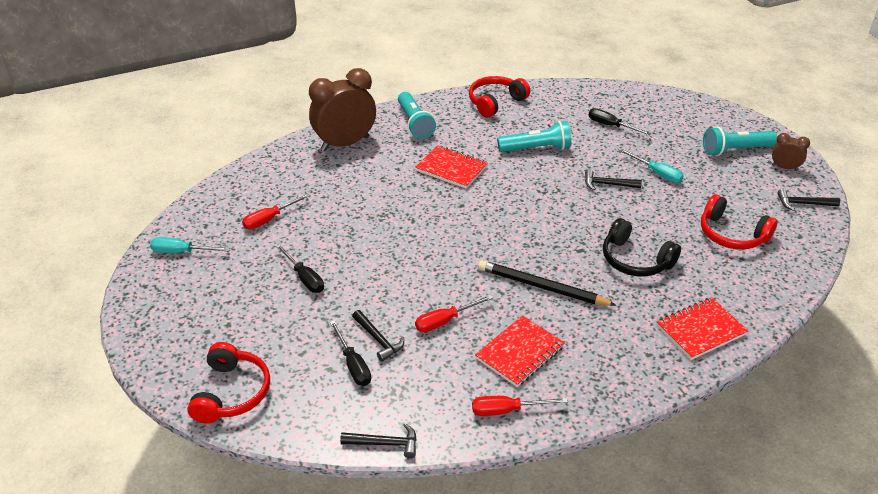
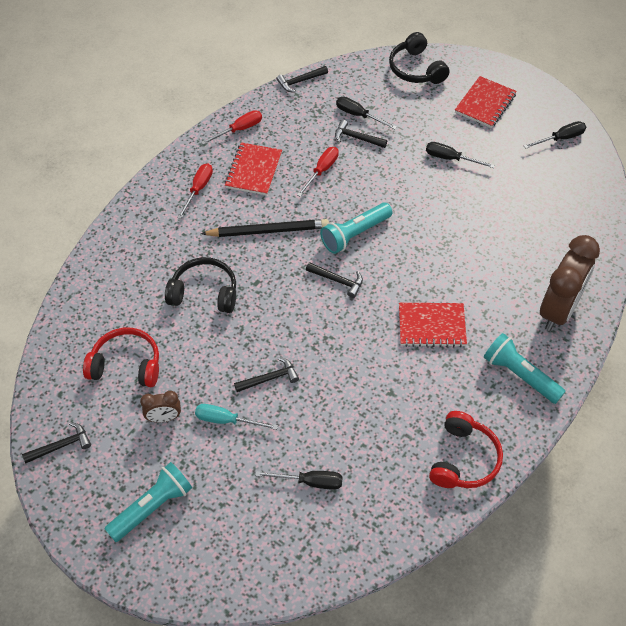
camera: 150 degrees right, 15 degrees up
(181, 252) = (560, 138): turquoise screwdriver -> black screwdriver
(231, 393) = (416, 69): red headphones -> black headphones
(269, 219) = (531, 195): red screwdriver -> red screwdriver (198, 189)
(504, 223) = (338, 281): none -> black hammer
(536, 149) = (369, 398): turquoise flashlight -> turquoise flashlight (355, 234)
(700, 330) = (128, 246): red notebook -> red notebook (485, 104)
(784, 168) = (89, 501): brown clock -> brown clock (164, 418)

